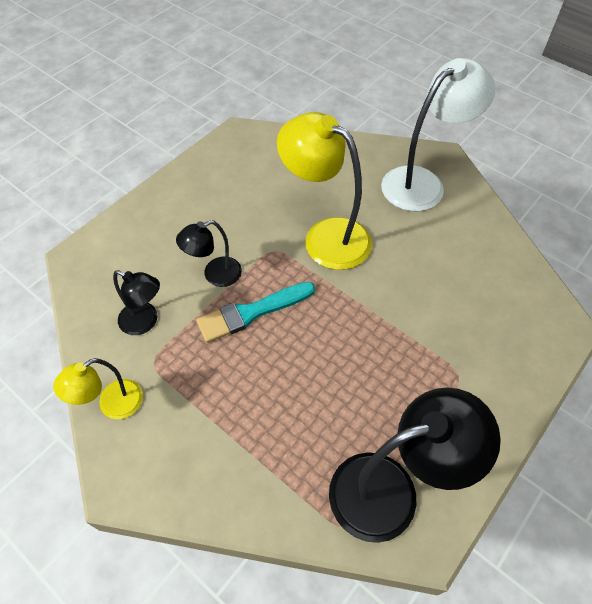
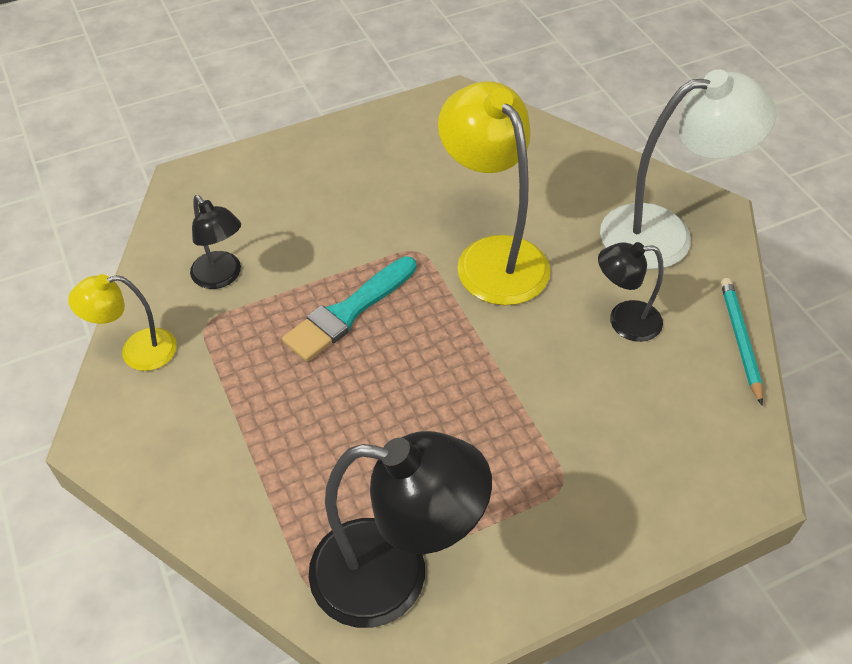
camera: 25 degrees right, 5 degrees down
(215, 275) = (330, 254): black lamp -> black lamp (624, 321)
(252, 312) = (348, 312): turquoise brush -> turquoise brush turned 45 degrees counterclockwise
(505, 236) = (740, 340): none -> turquoise pencil

